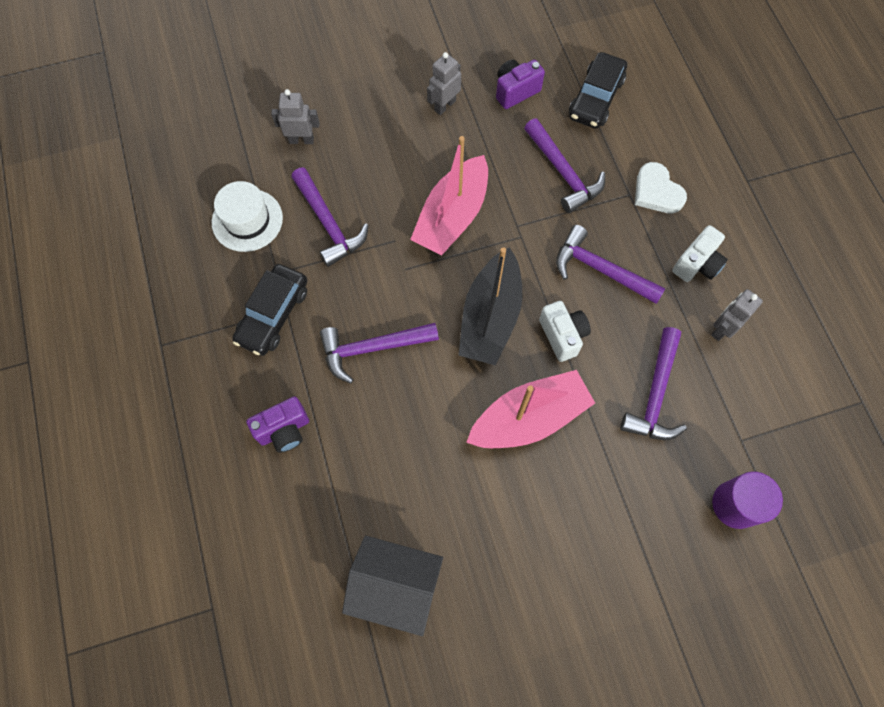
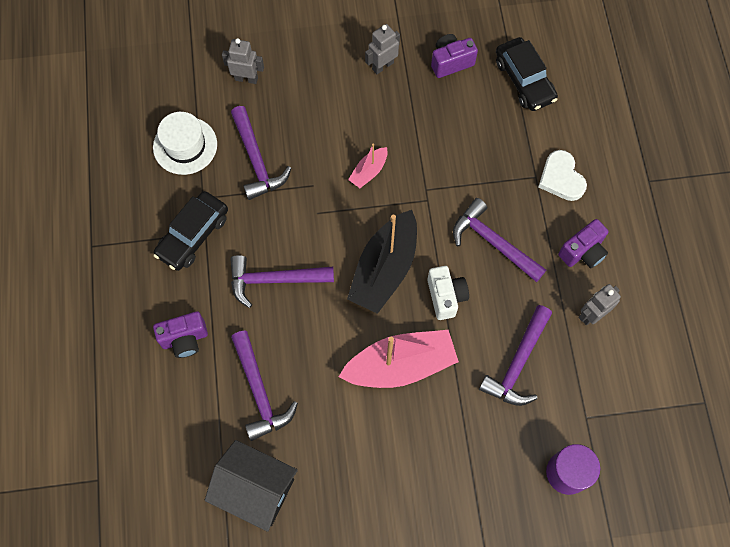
camera: 10 degrees right, 0 degrees up
(452, 216) = (368, 171): pink boat -> pink boat, size x0.48
(563, 173) = (478, 146): purple hammer -> purple hammer (260, 392)
(595, 98) = (524, 80): black car -> black car turned 60 degrees counterclockwise
(697, 264) = (582, 252): white camera -> purple camera

